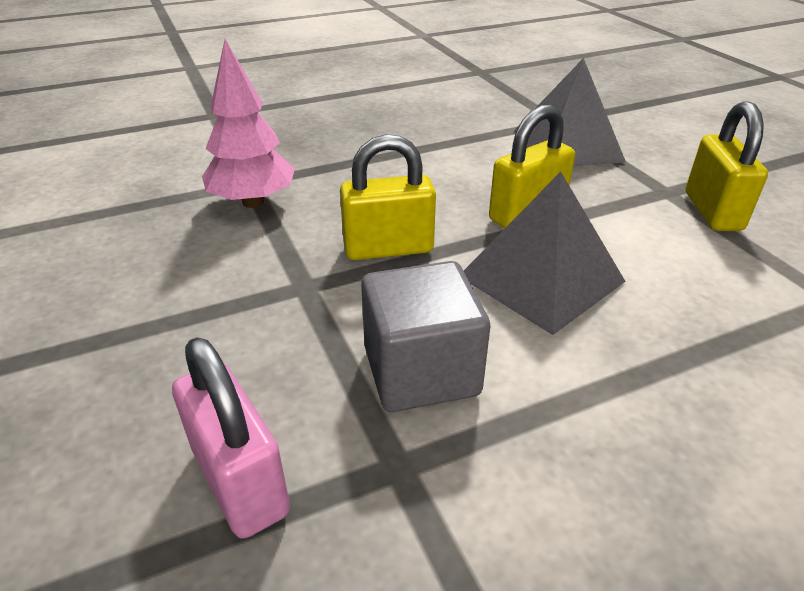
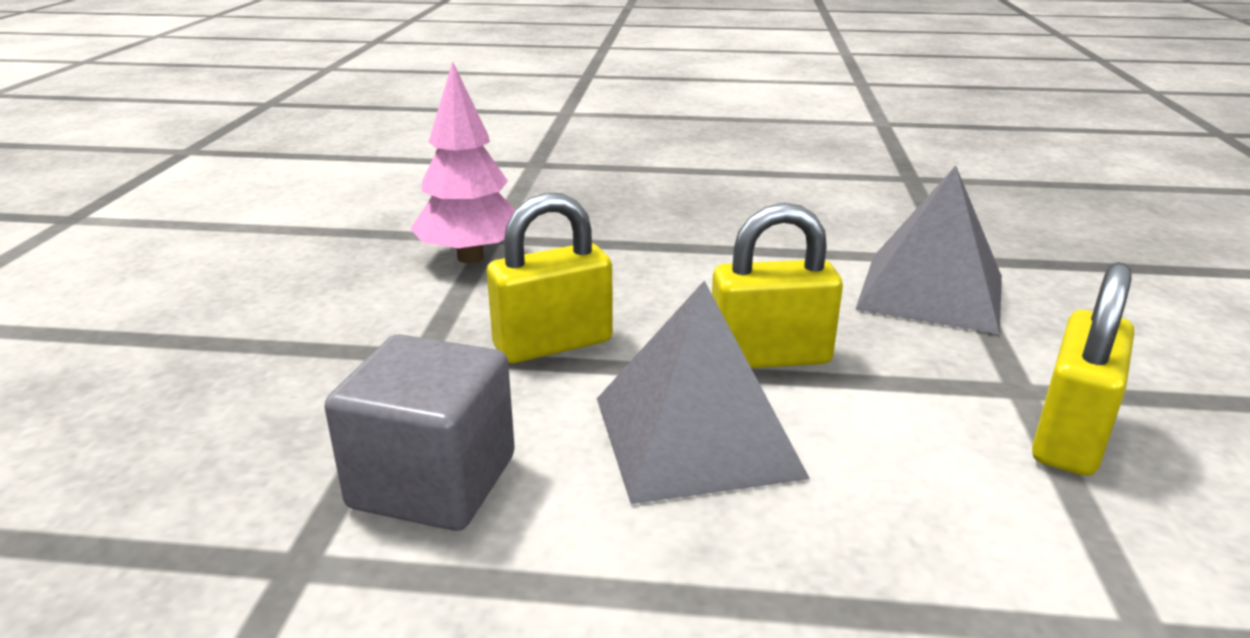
camera: 30 degrees right, 10 degrees down
(240, 481) = (151, 510): pink padlock -> none
(388, 248) = (553, 344): yellow padlock -> yellow padlock turned 45 degrees counterclockwise

